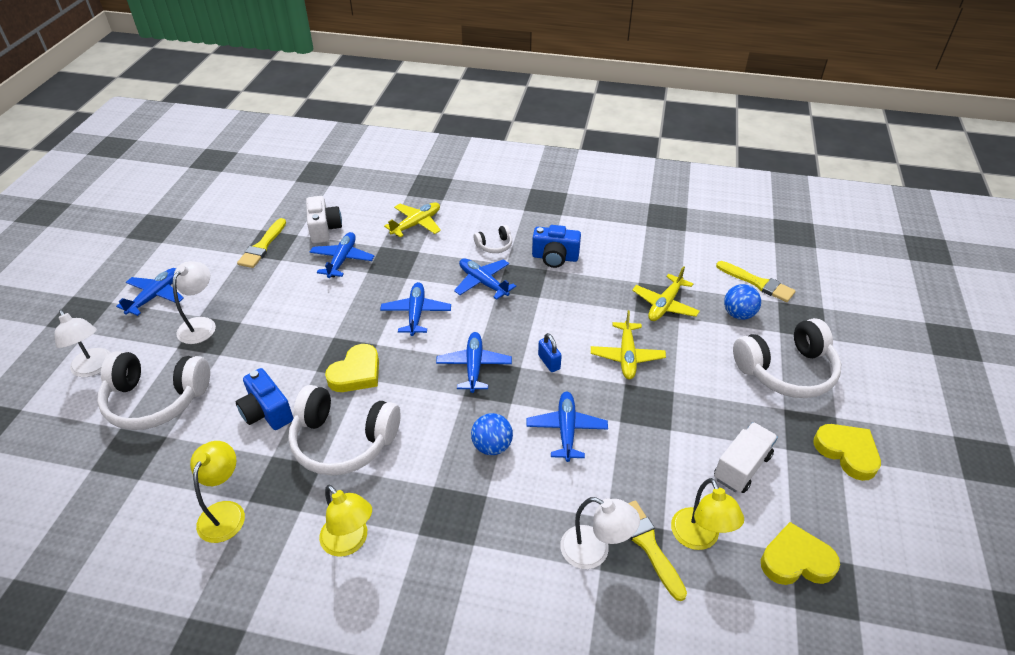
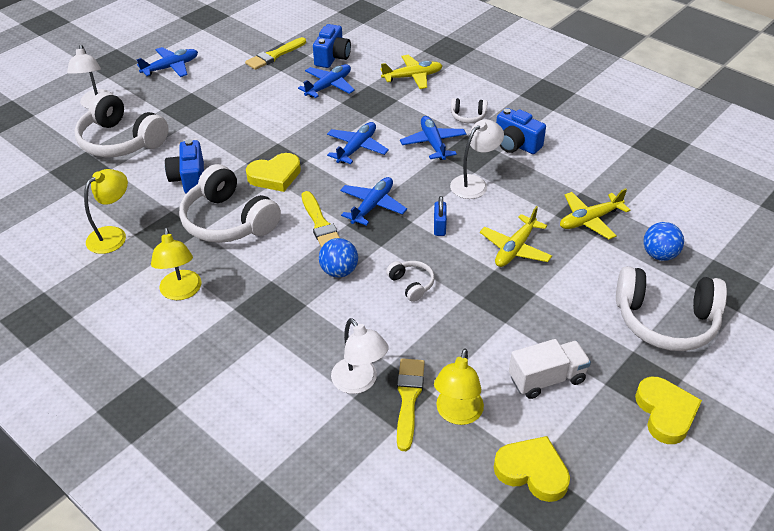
camera: 30 degrees right, 0 degrees up
(201, 325) = (188, 99): white lamp -> white lamp (474, 183)
(324, 229) = (332, 57): white camera -> blue camera
(566, 429) = (411, 284): blue plane -> white headphones
(758, 283) = (706, 235): yellow brush -> yellow brush (320, 224)

